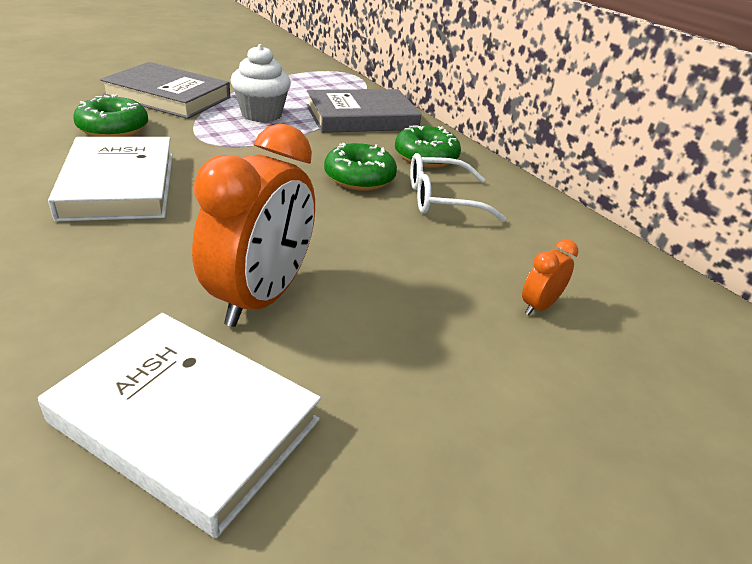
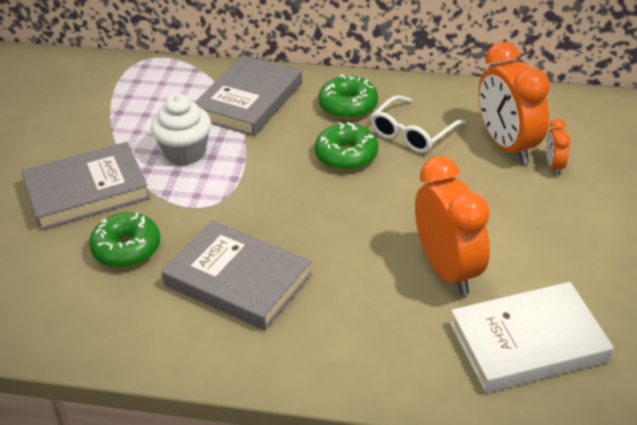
camera: 40 degrees left, 5 degrees up
(119, 185) = (238, 280): white book -> grey book
(517, 260) = (507, 146): none -> orange clock

